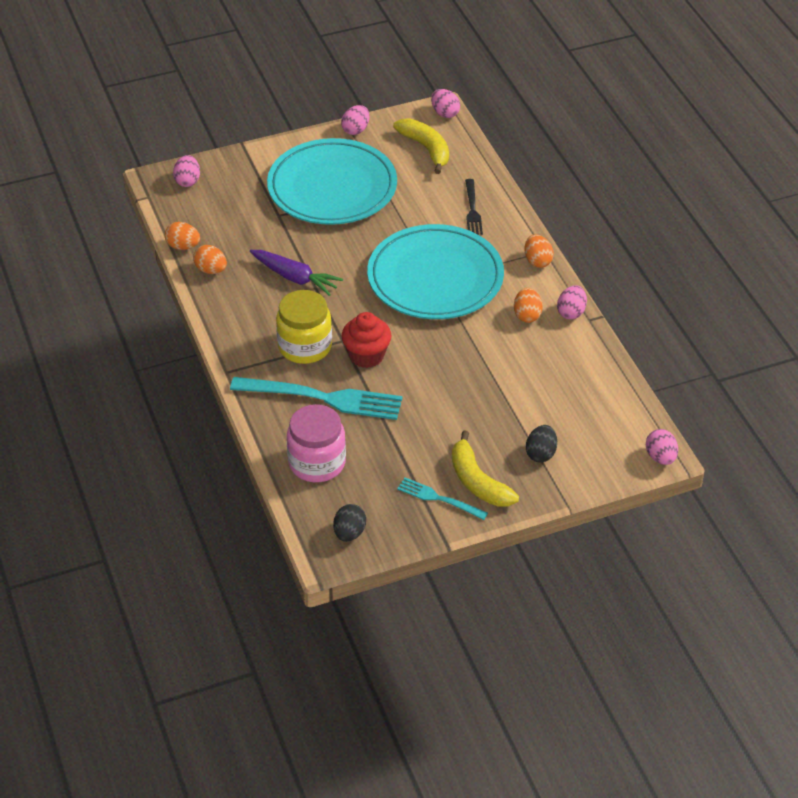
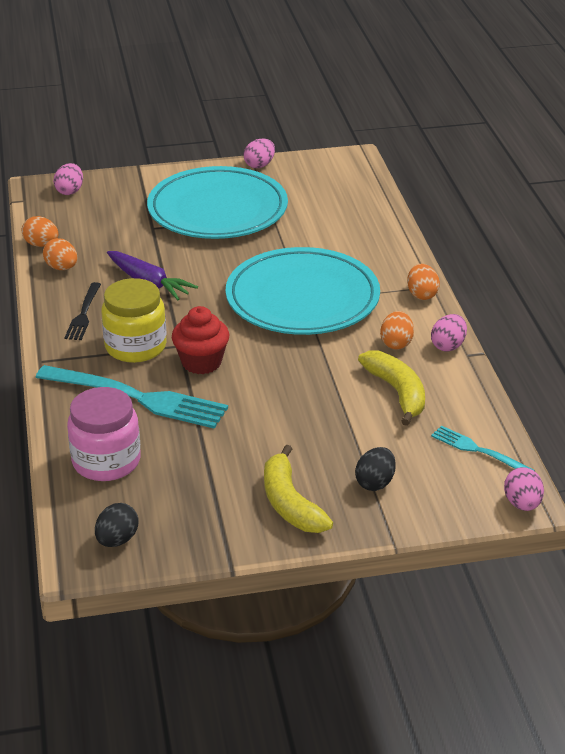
camera: 10 degrees right, 10 degrees down
(426, 149) = (328, 187): yellow banana -> yellow banana (397, 392)
(438, 498) = (237, 516): turquoise fork -> turquoise fork (478, 450)
(445, 113) = (357, 160): pink egg -> none
(472, 210) = (362, 243): black fork -> black fork (83, 314)

